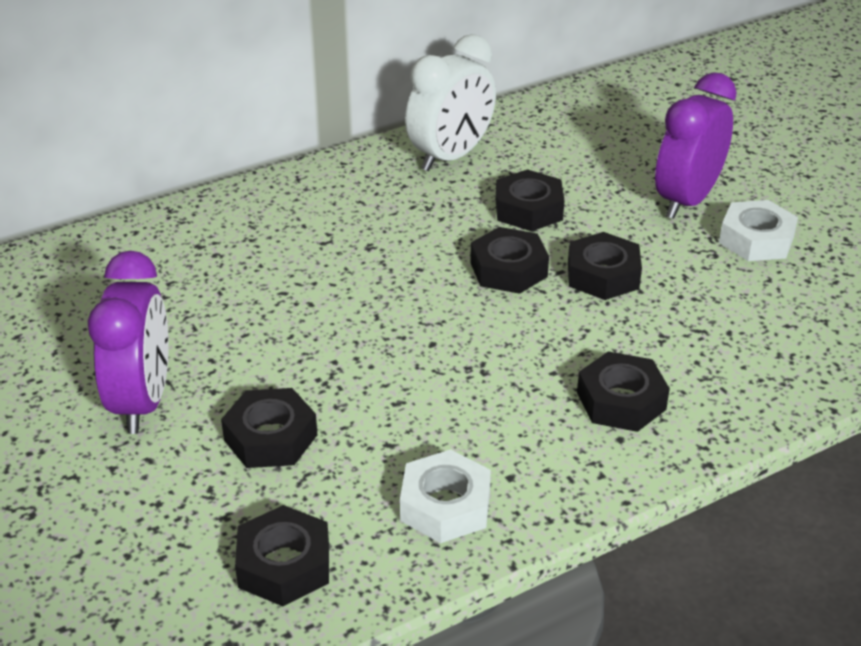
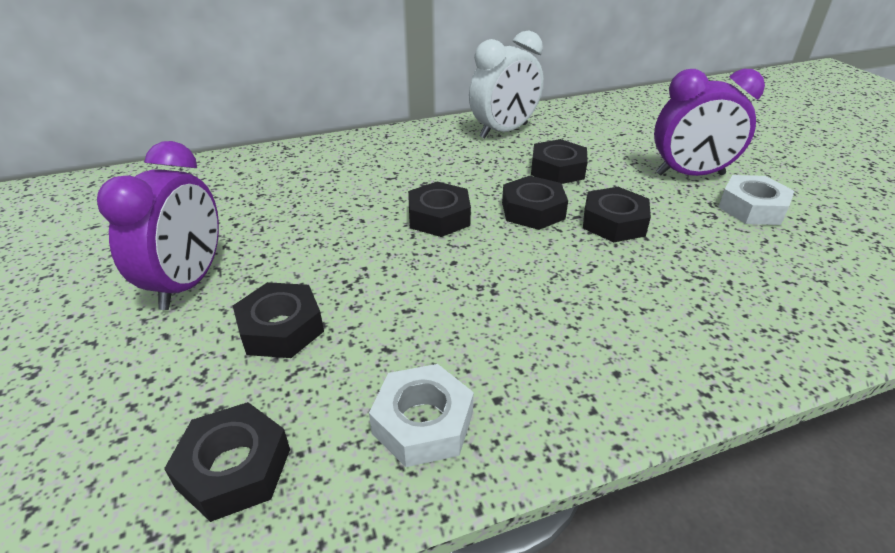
camera: 10 degrees right, 0 degrees up
(621, 401) = (621, 334): black nut -> black nut (439, 217)
(686, 200) = (690, 174): purple clock -> purple clock turned 135 degrees counterclockwise

